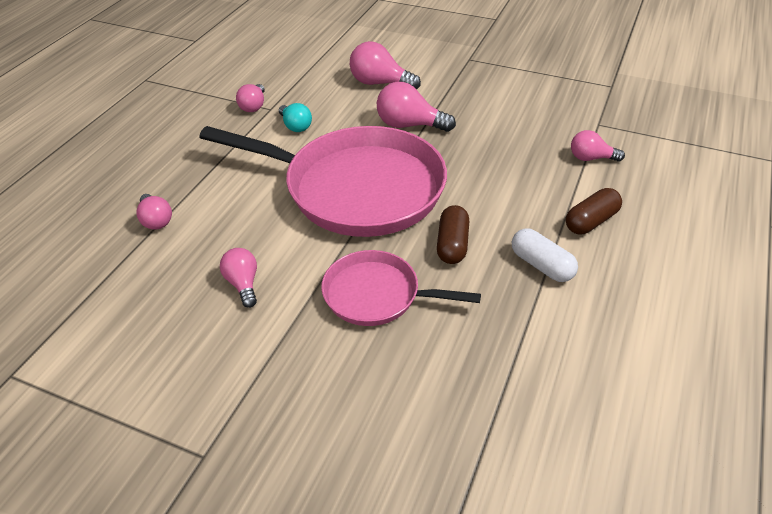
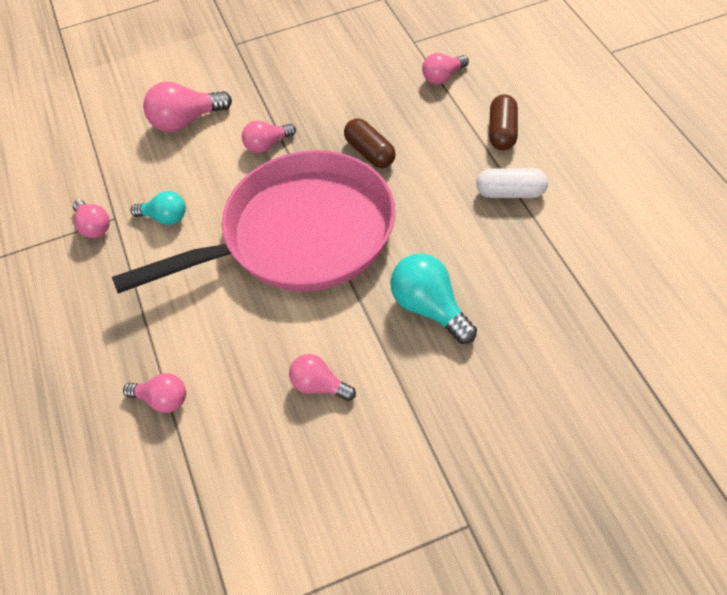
camera: 40 degrees left, 10 degrees up
(376, 295) = (430, 308): pink pan -> turquoise light bulb
(409, 125) = (267, 145): pink light bulb -> pink light bulb, size x0.63
(452, 244) = (432, 225): brown capsule -> brown capsule (370, 153)

